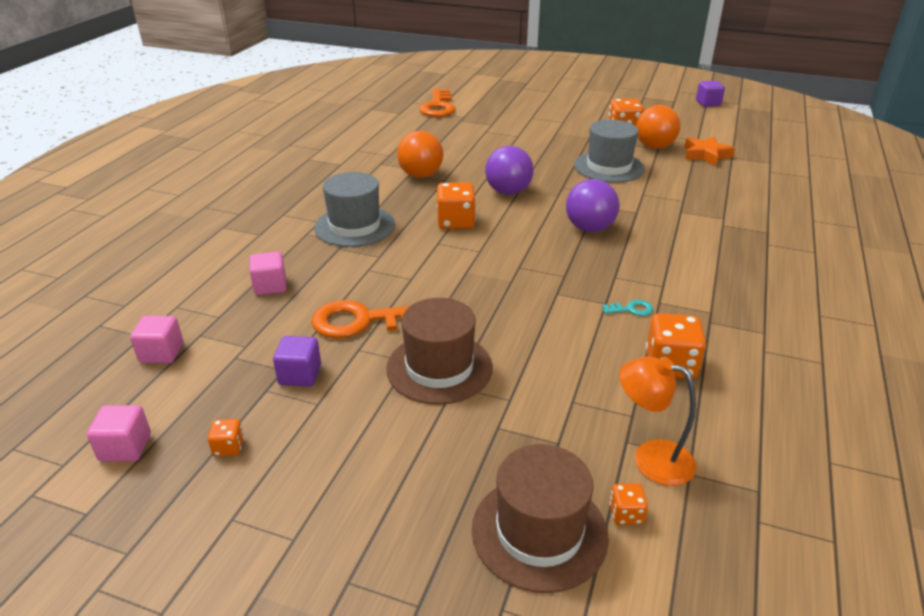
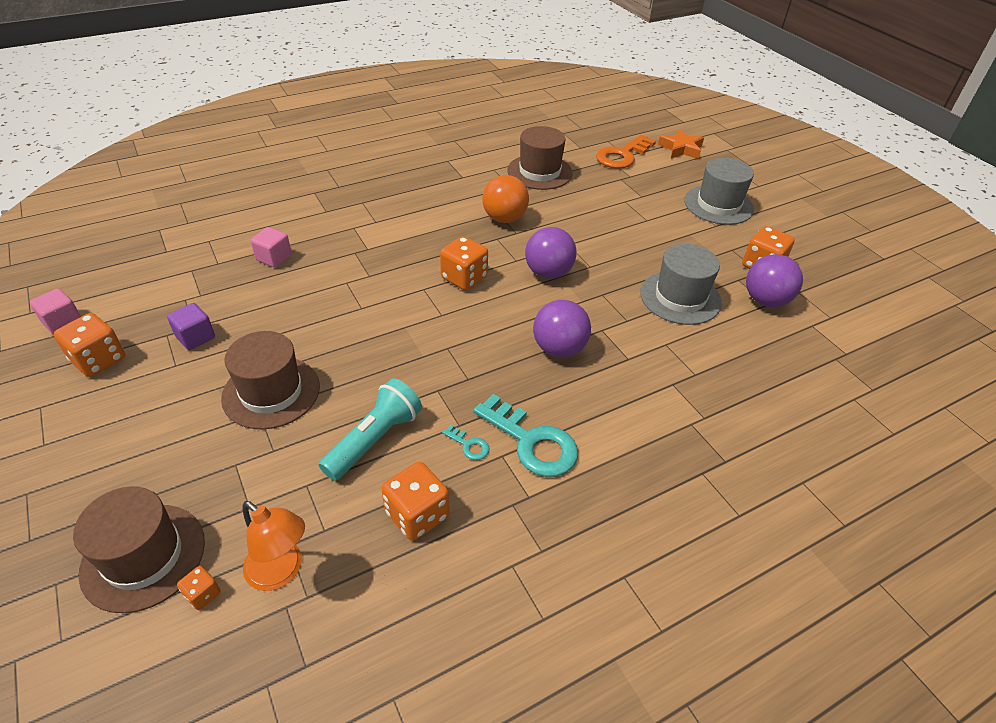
camera: 40 degrees right, 10 degrees up
(161, 353) = (158, 270): pink cube -> none
(229, 447) = (99, 360): orange dice -> orange dice, size x1.98
(354, 226) = (391, 239): grey hat -> grey hat (718, 205)
(361, 321) = (282, 321): orange key -> none
(396, 138) = (539, 172): none -> brown hat
(568, 345) = (374, 439): none -> turquoise flashlight
(651, 458) = (281, 572): orange lamp -> orange lamp turned 150 degrees clockwise
(654, 147) = (765, 300): orange ball -> purple ball
(662, 284) = (532, 442): none -> turquoise key
(706, 155) = (808, 340): orange star -> orange star (681, 149)
(708, 103) = (923, 280): purple cube -> none

